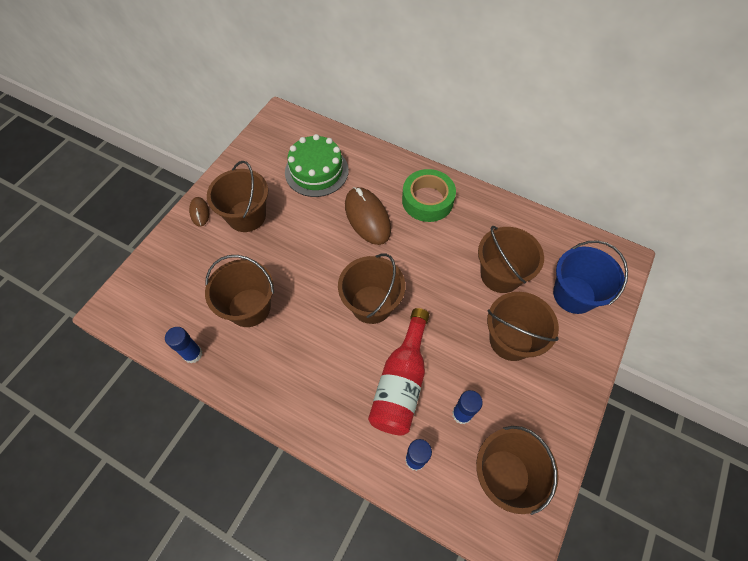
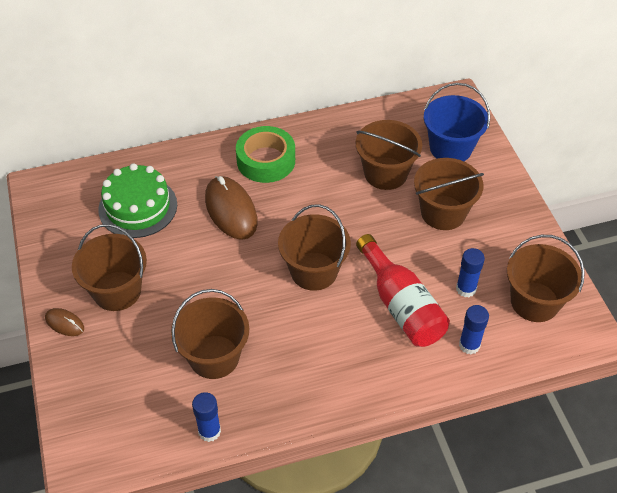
camera: 45 degrees left, 10 degrees down
(367, 217) = (231, 210): brown mouse -> brown mouse turned 45 degrees clockwise

